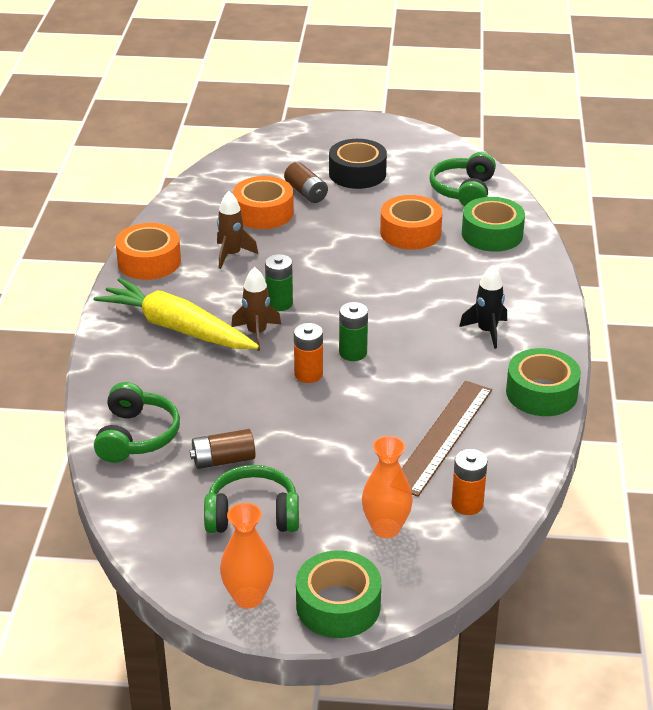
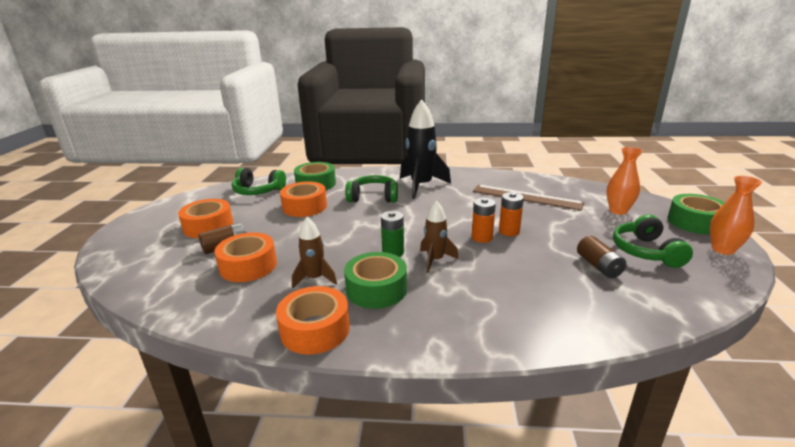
camera: 90 degrees left, 10 degrees down
(137, 436) = (598, 311): green headphones -> green headphones (373, 197)
(177, 328) = (434, 301): yellow carrot -> none
(353, 353) = (452, 223): green battery -> none
(357, 173) = (208, 226): black tape -> orange tape
(467, 504) = (580, 191): orange battery -> orange battery (509, 231)
(487, 331) = (421, 186): black rocket -> black rocket, size x1.78
(541, 393) = (476, 175): green tape -> green tape (376, 289)

